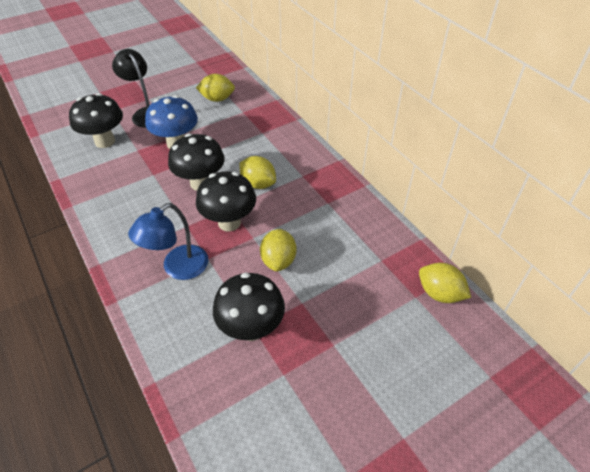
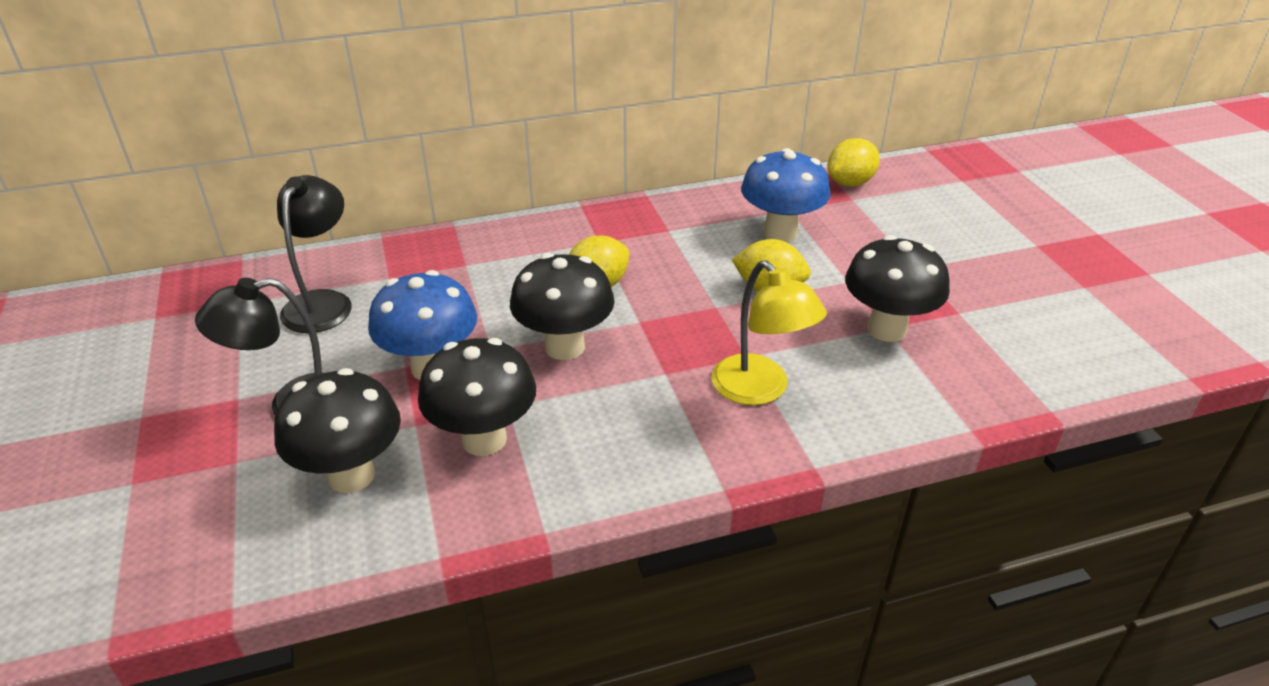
camera: 75 degrees left, 10 degrees down
(178, 268) = (760, 390): blue lamp -> yellow lamp
(217, 99) = (323, 302): yellow lemon -> black lamp
(229, 222) = (675, 325): black mushroom -> black mushroom (484, 439)
(347, 258) = (780, 233): none -> blue mushroom

